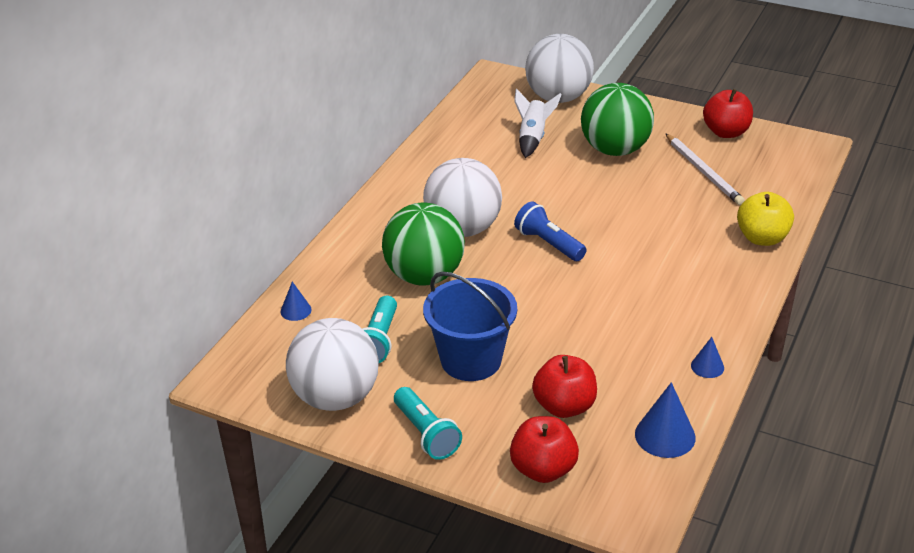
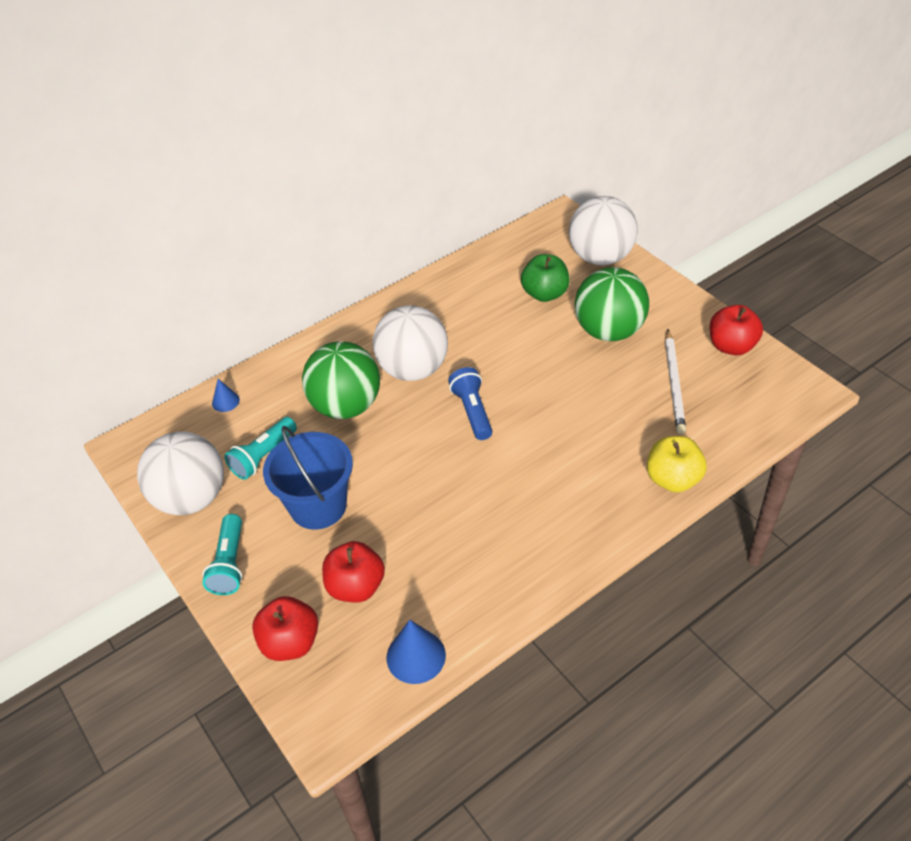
camera: 30 degrees right, 10 degrees up
(533, 138) = (545, 294): white rocket -> green apple
(707, 366) = (510, 600): blue cone -> none

